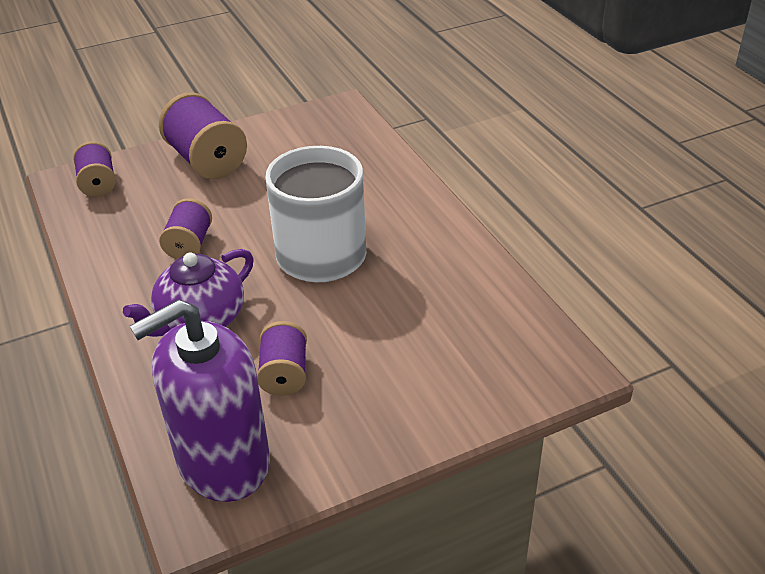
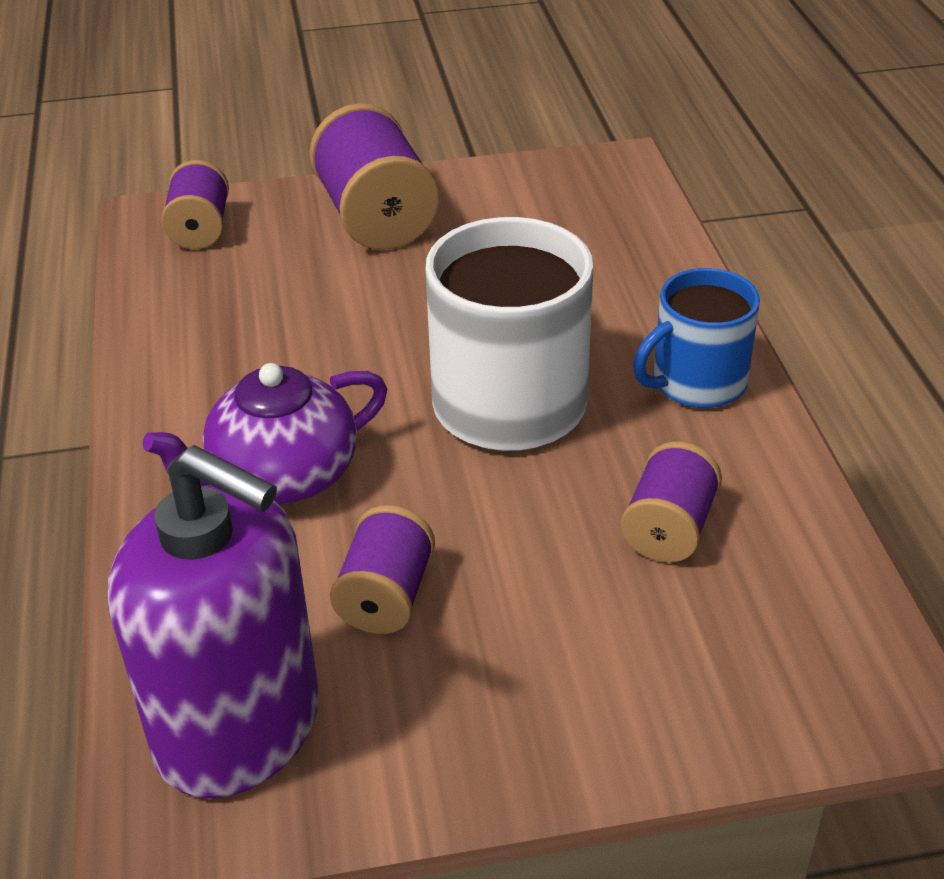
camera: 15 degrees right, 0 degrees up
(189, 244) = (305, 349): purple spool -> purple spool (669, 528)
(223, 462) = (239, 727): purple soap dispenser -> purple soap dispenser turned 135 degrees counterclockwise
(423, 225) = (697, 382): none -> blue mug

